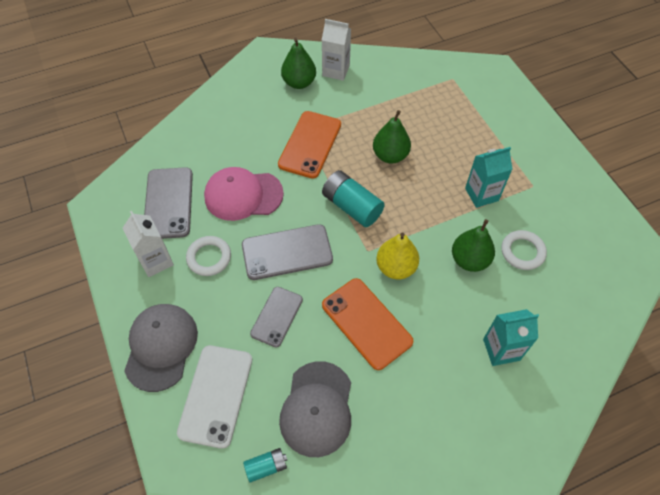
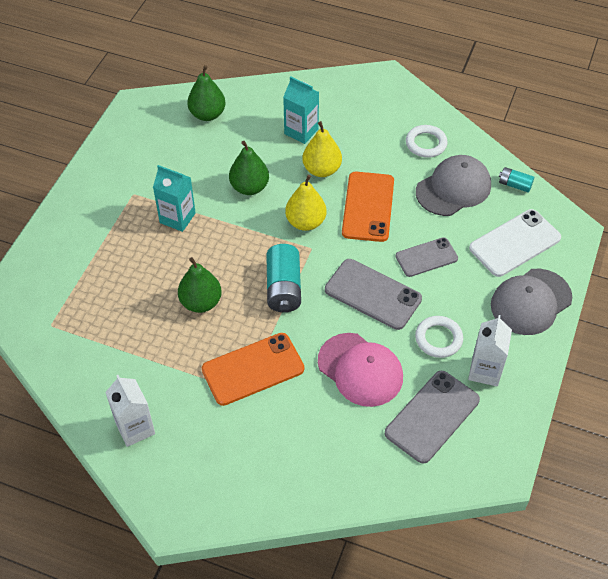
camera: 135 degrees left, 5 degrees down
(299, 83) = (185, 446): green pear -> green pear (207, 114)
(440, 326) = (322, 169): none -> yellow pear
(522, 252) = (207, 164): white ring -> white ring (426, 144)

